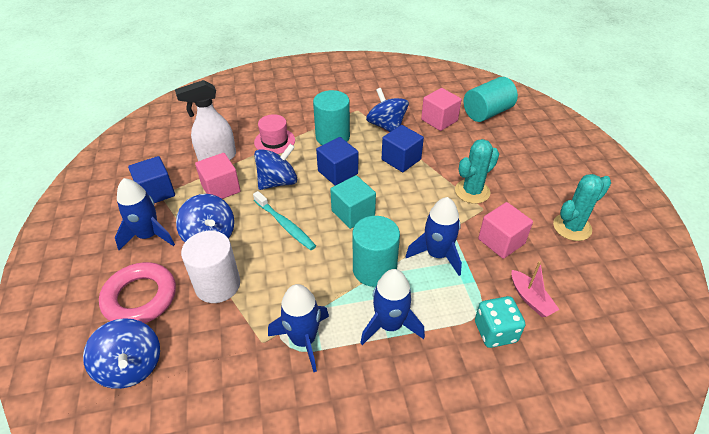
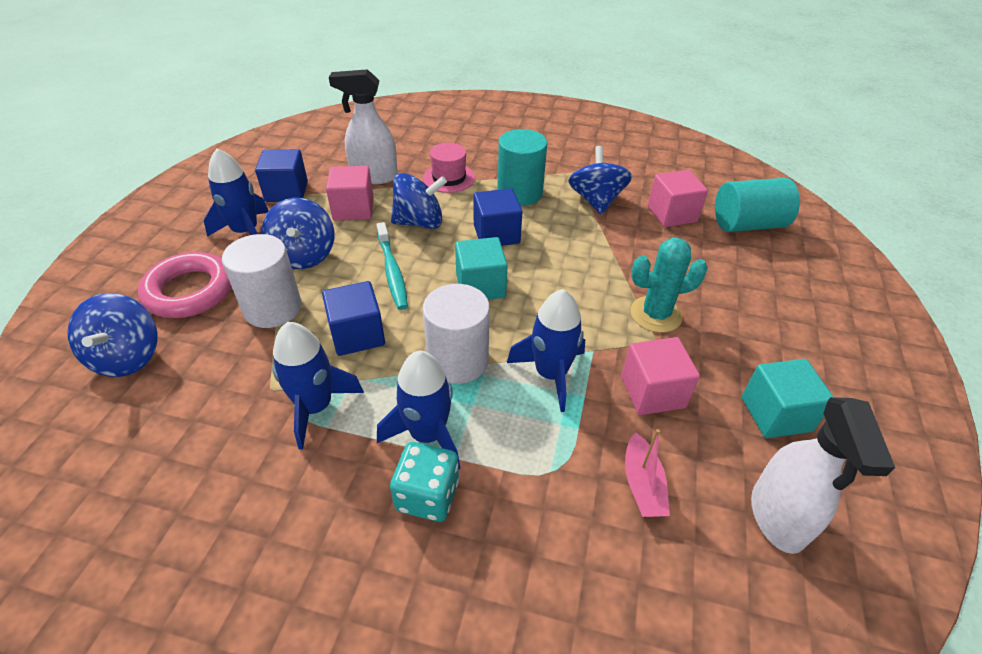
camera: 25 degrees right, 0 degrees up
(374, 269) = (458, 360): turquoise cylinder -> white cylinder
(401, 159) = (586, 245): blue cube -> blue cube (357, 334)
(495, 332) = (560, 505): turquoise dice -> turquoise dice (427, 495)
(572, 227) = (775, 414): turquoise cactus -> turquoise cube
(607, 286) = (777, 517): none -> white spray bottle

